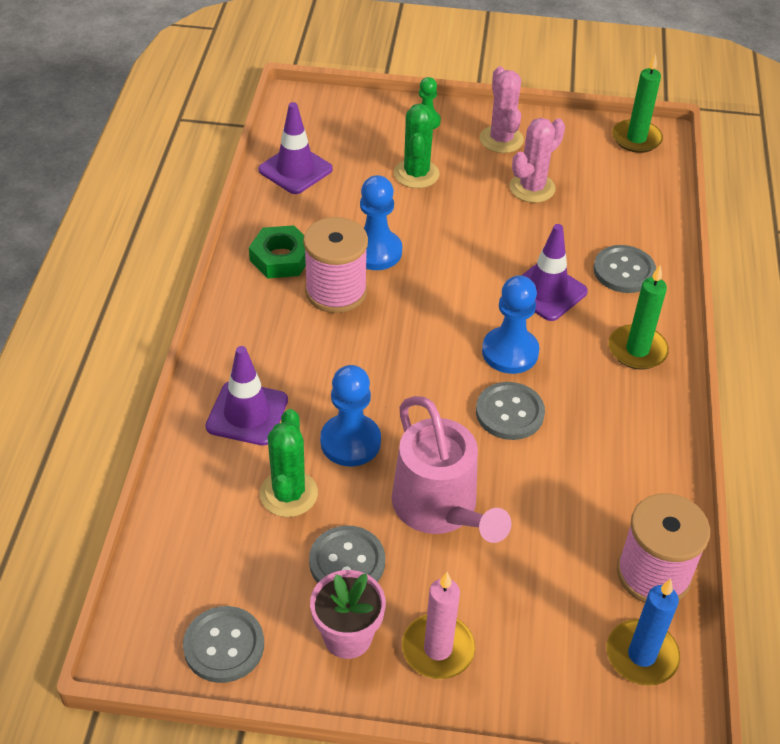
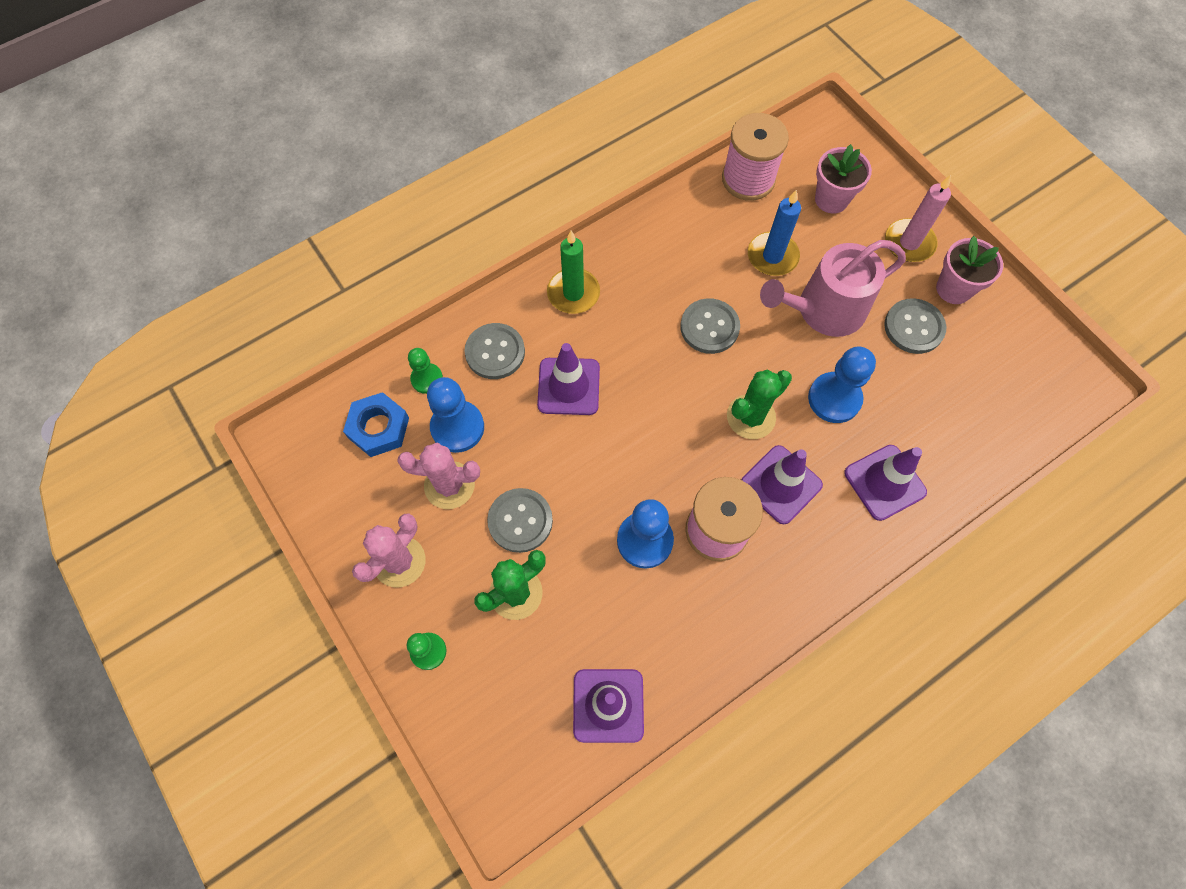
camera: 130 degrees left, 20 degrees up
(224, 646) = (1031, 342): grey button -> grey button (520, 521)
(281, 258) = (725, 607): green nut -> none
(288, 494) = (909, 399): green cactus -> green cactus (751, 417)
(324, 351) = (780, 484): none -> purple traffic cone
(439, 508) = (824, 310): pink watering can -> pink watering can turned 135 degrees counterclockwise
(510, 352) = (655, 366): blue pawn -> blue pawn (457, 427)
(559, 627) = (831, 199): none -> pink flower pot
(618, 180) = (378, 428): none -> blue nut
(636, 139) = (301, 453): green candle -> none
(637, 223) = (427, 379): none -> green pawn
(641, 655) = (805, 155): blue candle -> blue candle (772, 256)

